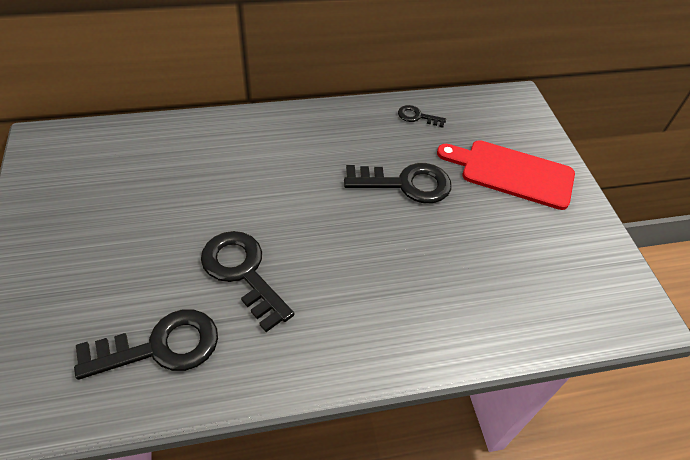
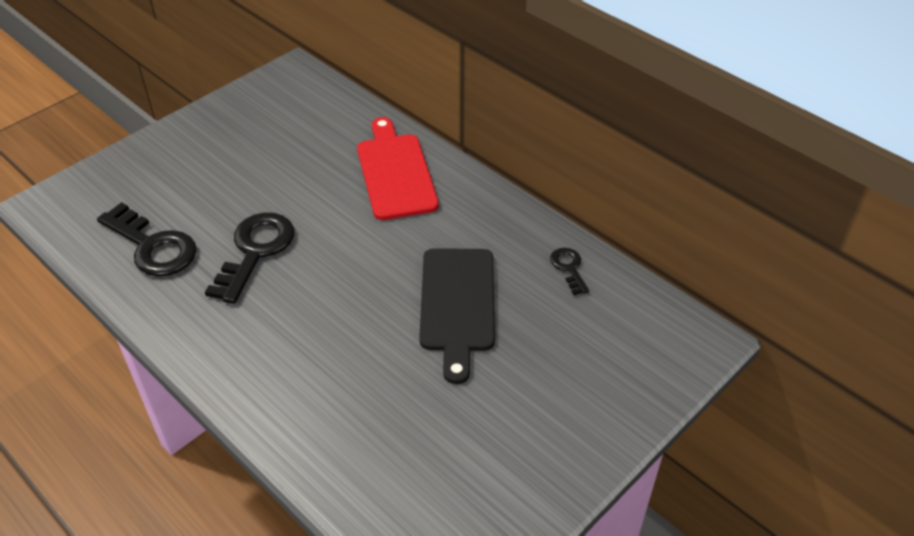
camera: 60 degrees right, 5 degrees down
(406, 184) = (457, 304): black key -> black cutting board
(512, 173) = (561, 384): red cutting board -> red cutting board (395, 173)

